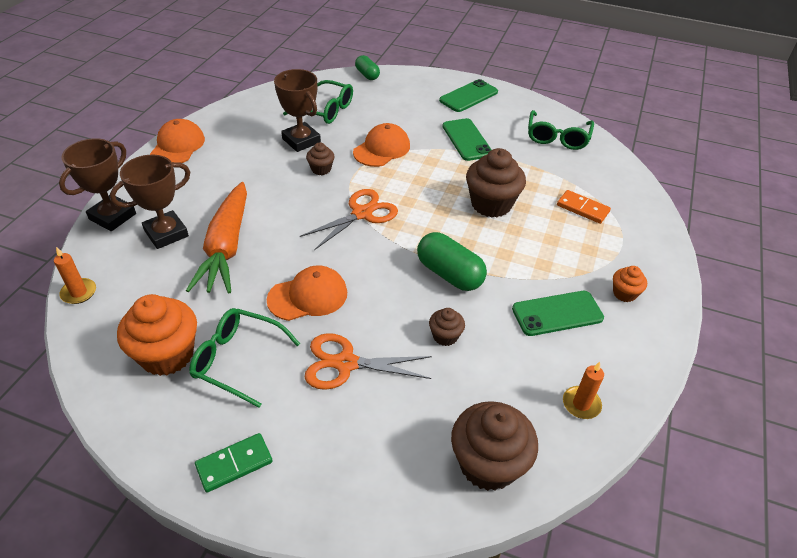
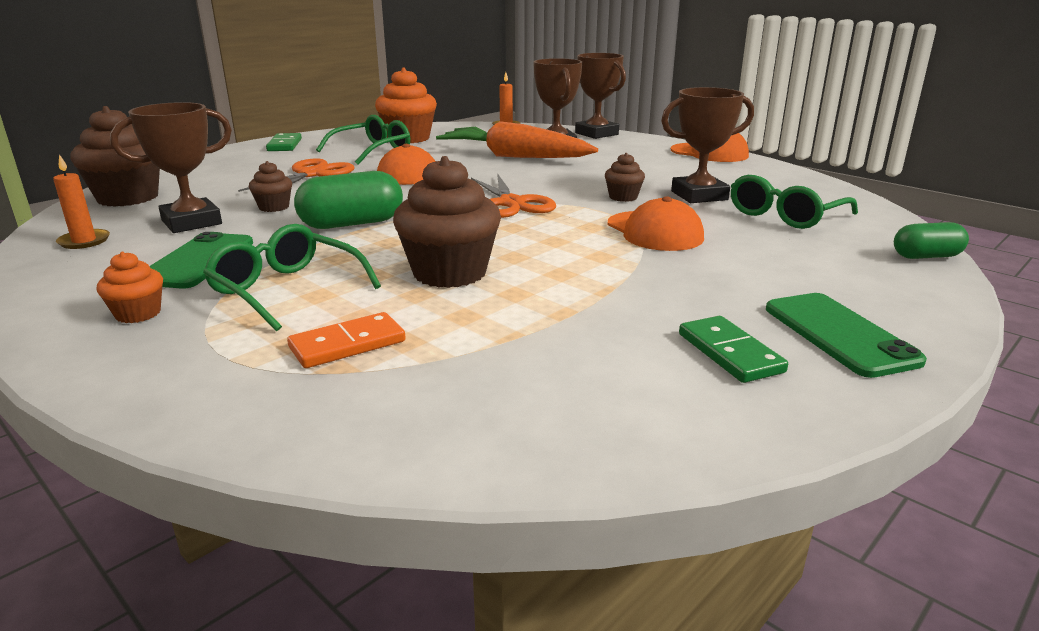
camera: 115 degrees right, 20 degrees down
(466, 140) = (651, 294): green phone -> none
(504, 117) = (729, 353): none -> green domino
(506, 366) = (192, 222): none -> brown trophy
(557, 137) = (610, 398): green glasses -> green glasses (286, 290)

